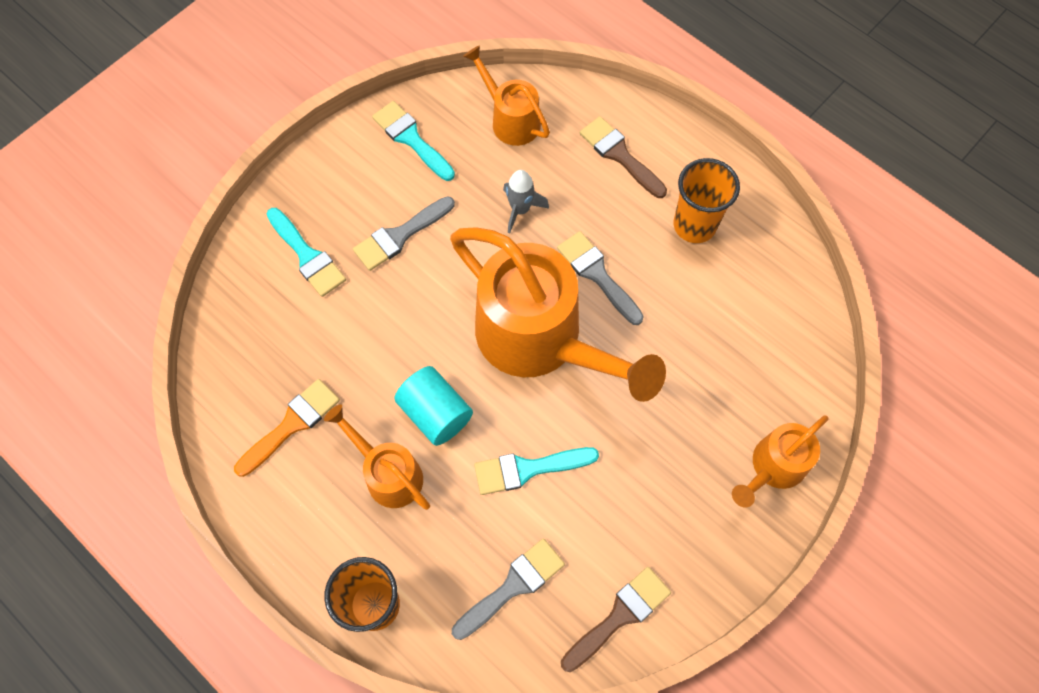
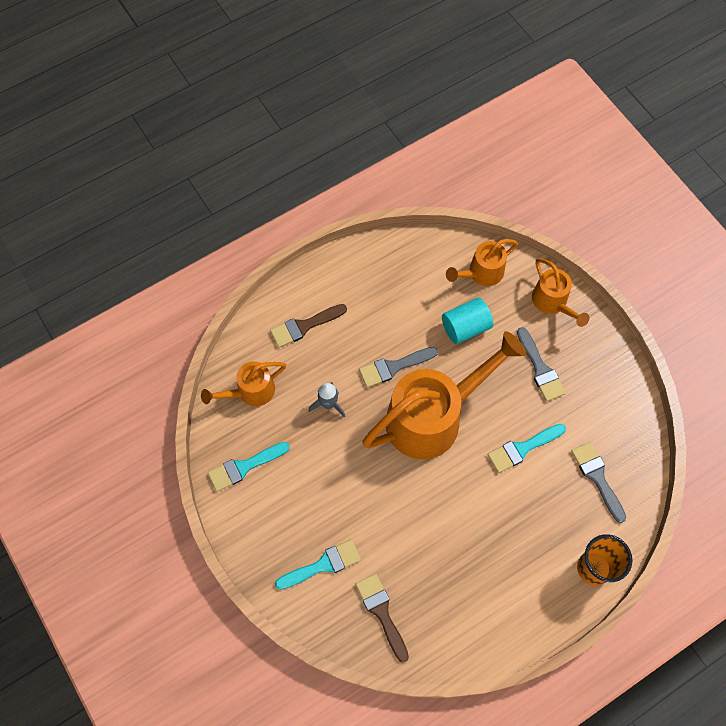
camera: 75 degrees left, 0 degrees up
(292, 424) = (455, 601): orange brush -> none
(388, 473) = (506, 540): orange watering can -> orange watering can (481, 273)
(400, 236) = (325, 493): grey brush -> grey brush (540, 369)
(435, 413) = (469, 499): turquoise cylinder -> turquoise cylinder (465, 327)
(528, 469) = (522, 448): turquoise brush -> turquoise brush turned 60 degrees clockwise
(619, 616) = (627, 418): brown brush -> brown brush (381, 612)
(694, 225) = (373, 295): orange cup -> none

